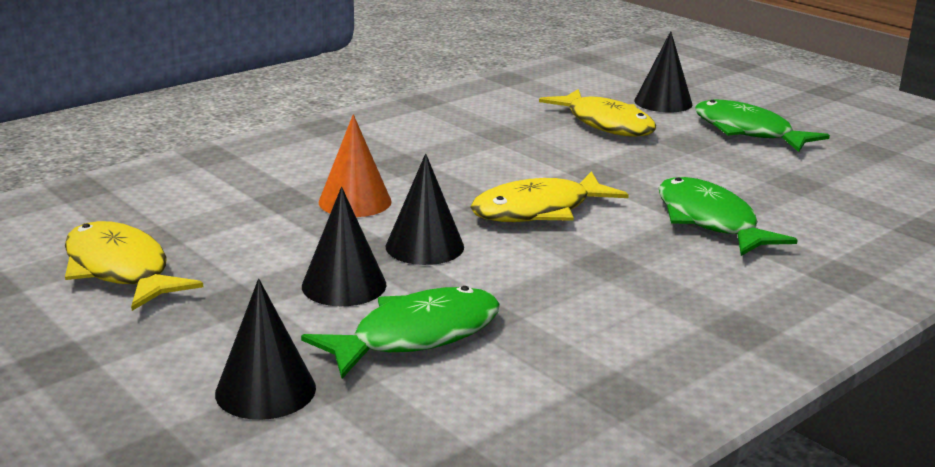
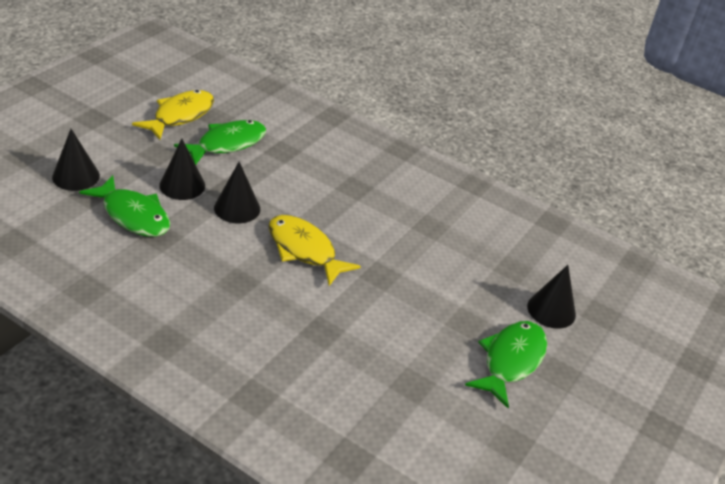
camera: 70 degrees right, 15 degrees up
(355, 201) = (288, 176): orange cone -> none
(606, 124) = (480, 278): yellow fish -> none
(709, 221) = (318, 331): green fish -> green fish (227, 144)

